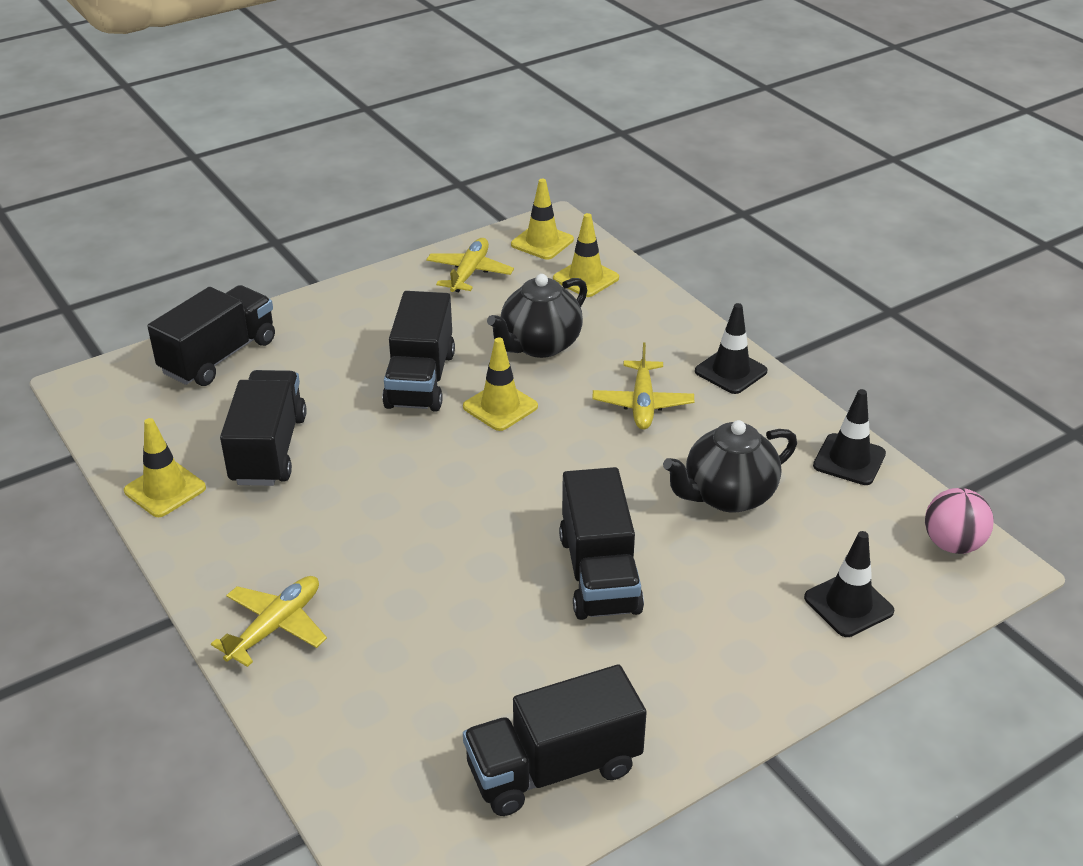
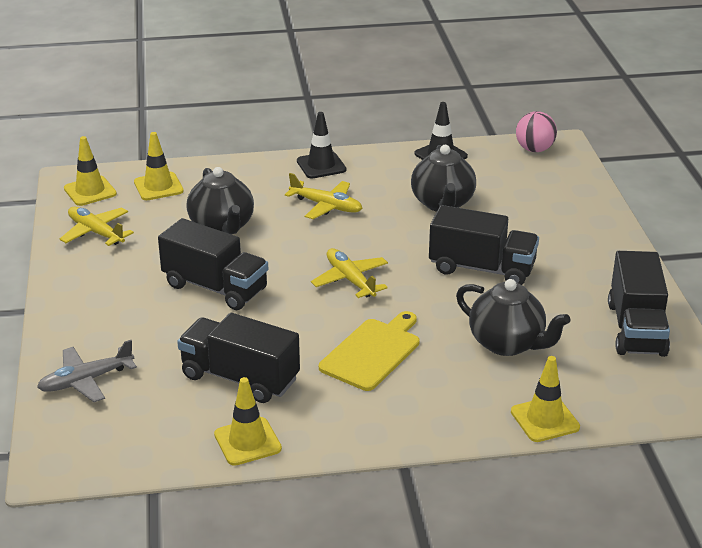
camera: 65 degrees left, 5 degrees down
(219, 357) = (86, 381): black truck -> grey plane
(276, 626) = (447, 413): yellow plane -> yellow plane (350, 280)
(364, 531) = (372, 352): none -> yellow cutting board
(444, 642) = (508, 344): none -> black teapot
(500, 407) = (280, 261): yellow traffic cone -> yellow traffic cone (545, 419)
(848, 604) = (561, 195): black traffic cone -> none

